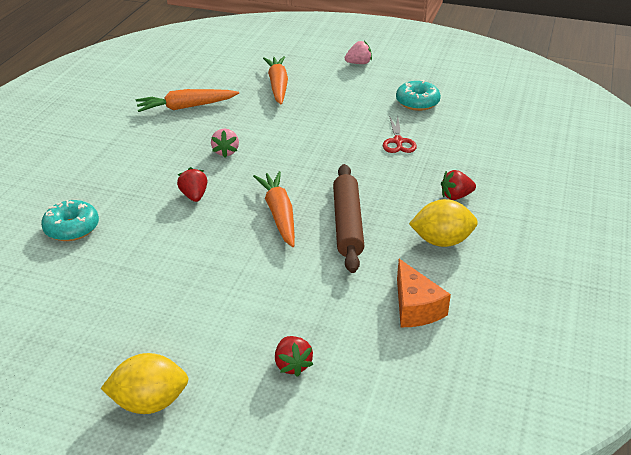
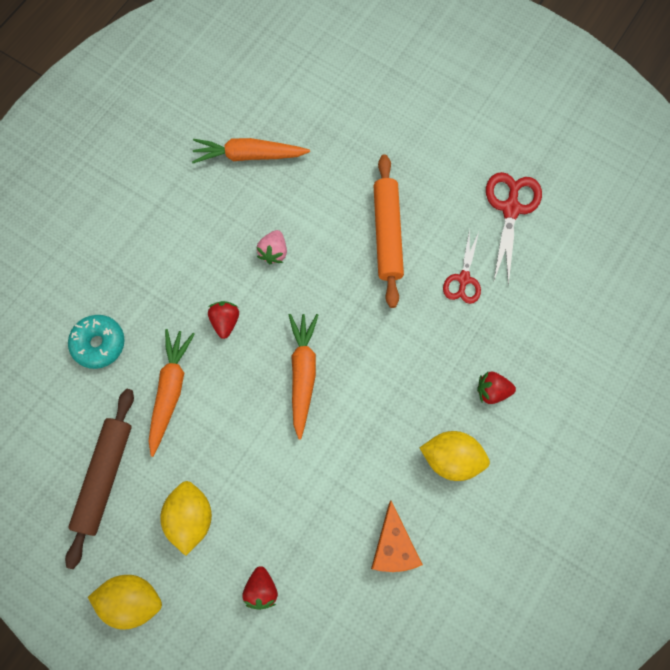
camera: 15 degrees right, 35 degrees up
(198, 327) = (190, 518): none -> yellow lemon
(278, 86) = (361, 135): orange carrot -> orange carrot (170, 391)
(322, 128) = (387, 234): none -> orange rolling pin
(348, 224) = (367, 407): brown rolling pin -> brown rolling pin (105, 477)
(358, 63) = (468, 109): pink strawberry -> none
(417, 102) = (511, 208): turquoise donut -> red scissors

